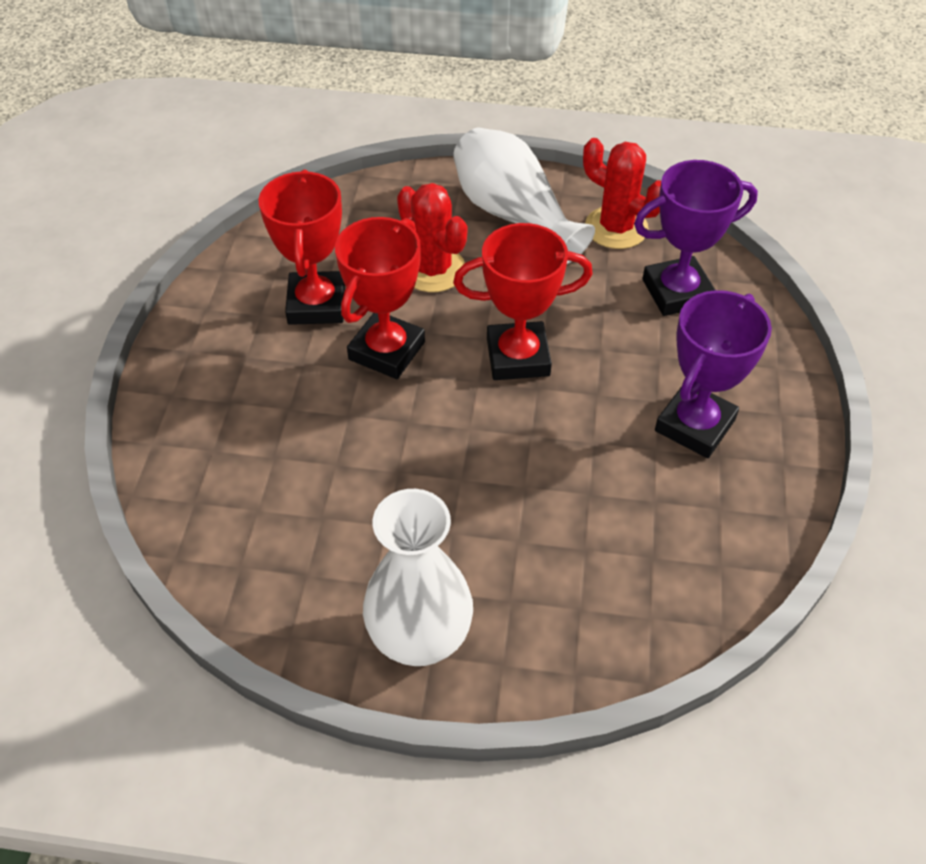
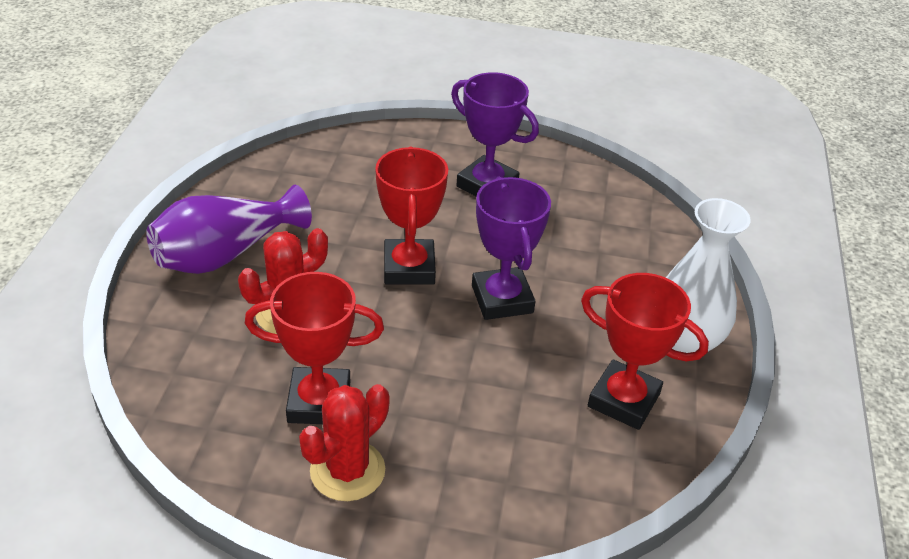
camera: 90 degrees left, 10 degrees down
(387, 351) = (391, 351): red trophy -> red trophy (623, 400)
(513, 215) = (225, 254): white vase -> purple vase
(616, 228) = (262, 194): red cactus -> red cactus (347, 471)
(677, 292) = (349, 173): purple trophy -> purple trophy (502, 299)

